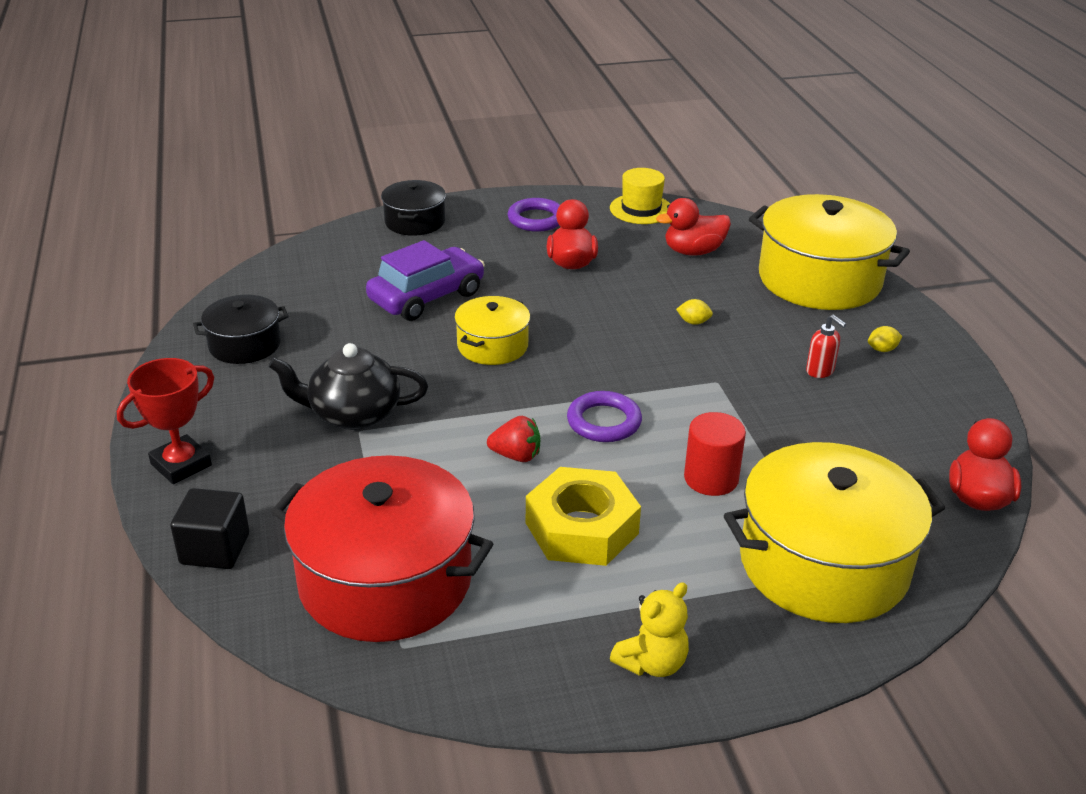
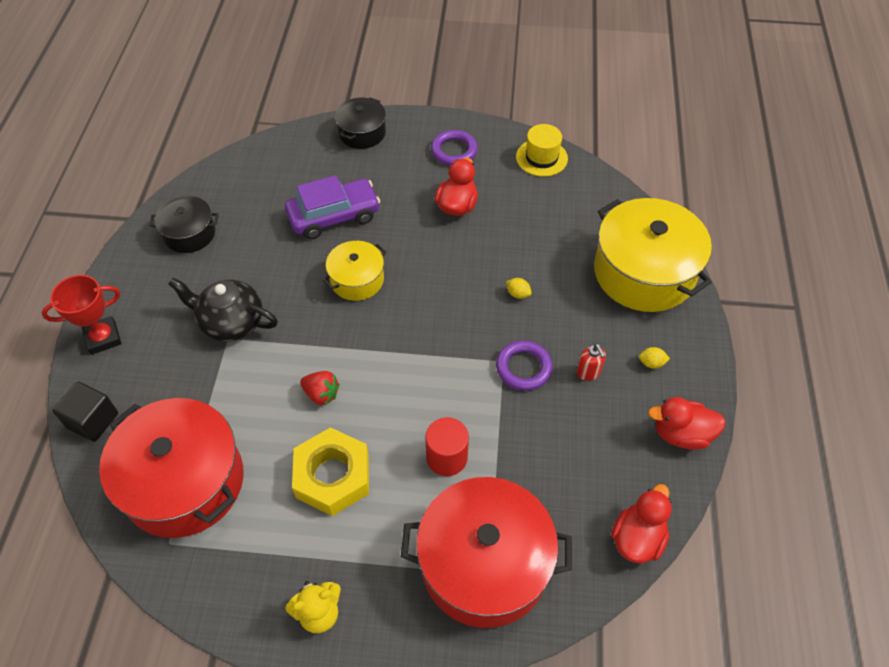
camera: 20 degrees right, 20 degrees up
(604, 422) = (398, 379): purple ring -> purple ring (523, 368)
(693, 251) = (558, 216): red duck -> red duck (681, 434)
(823, 563) = (484, 564): yellow pot -> red pot

